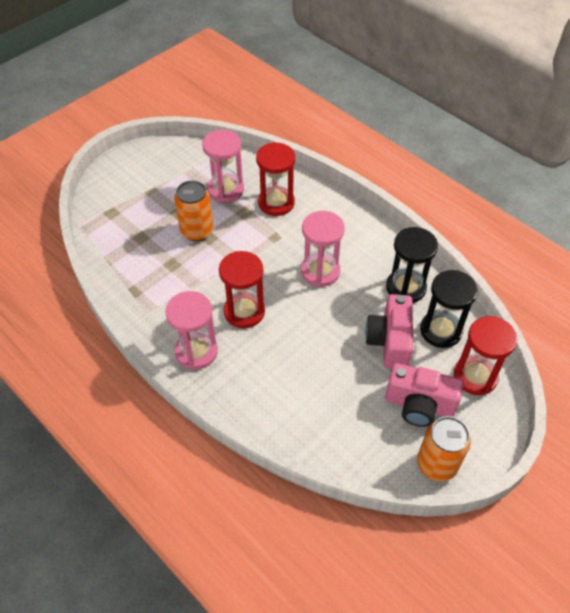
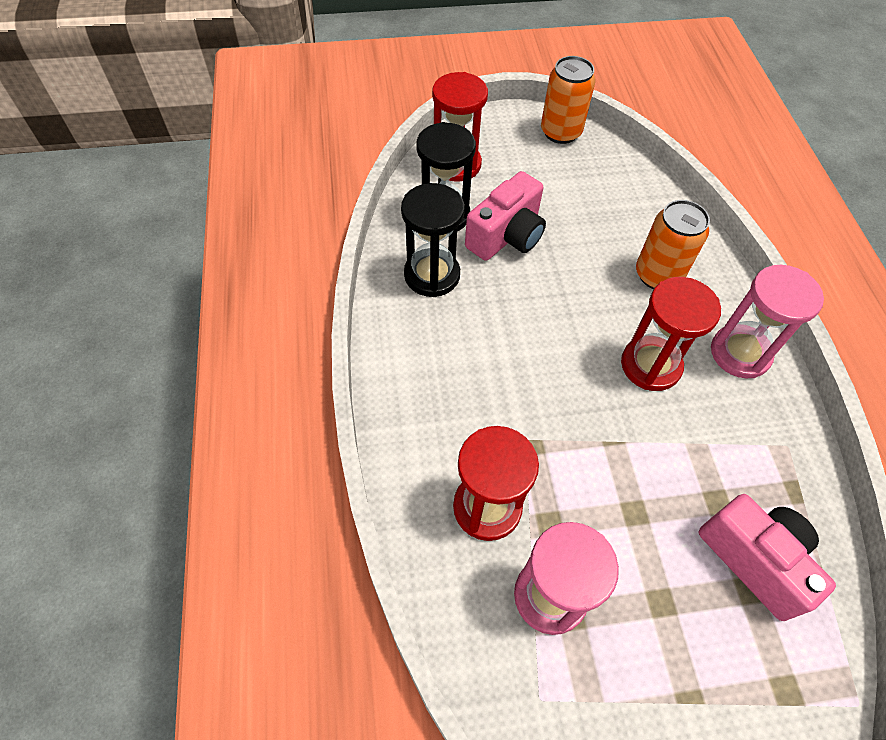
camera: 145 degrees left, 5 degrees up
(197, 231) = (648, 538): orange can -> orange can (658, 275)
(320, 271) = (514, 356): pink hourglass -> none
(419, 405) = (533, 174): pink camera -> pink camera (754, 559)

